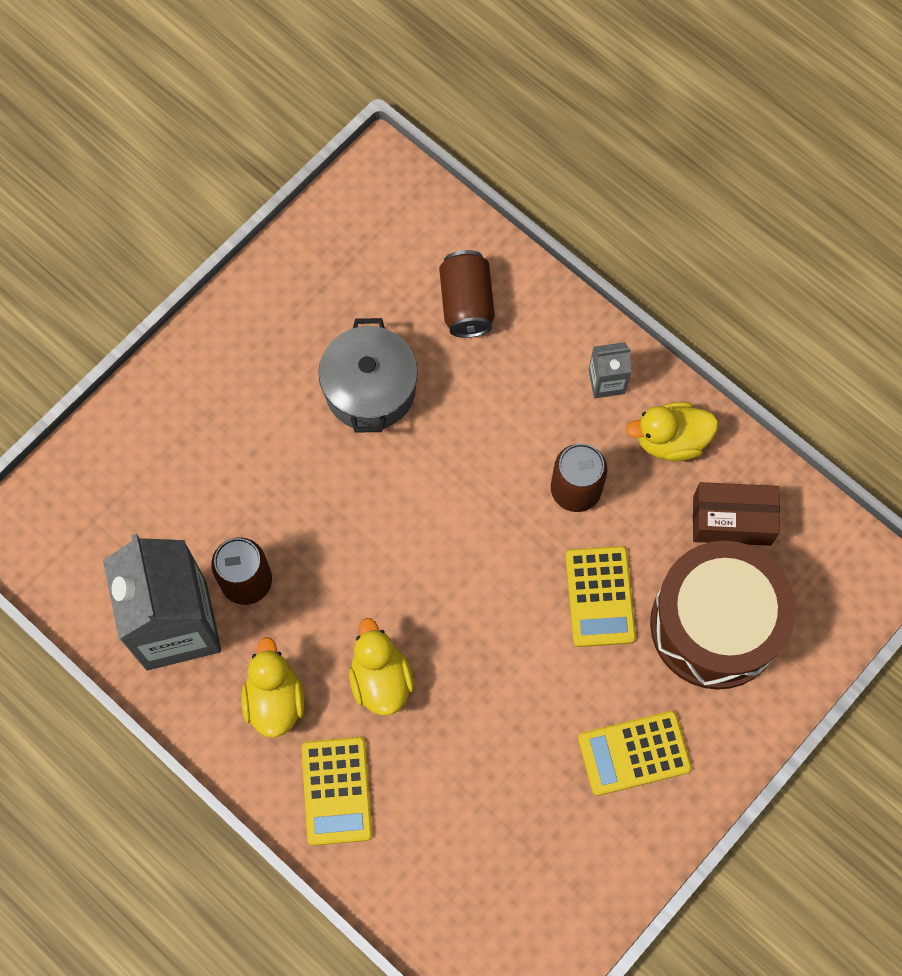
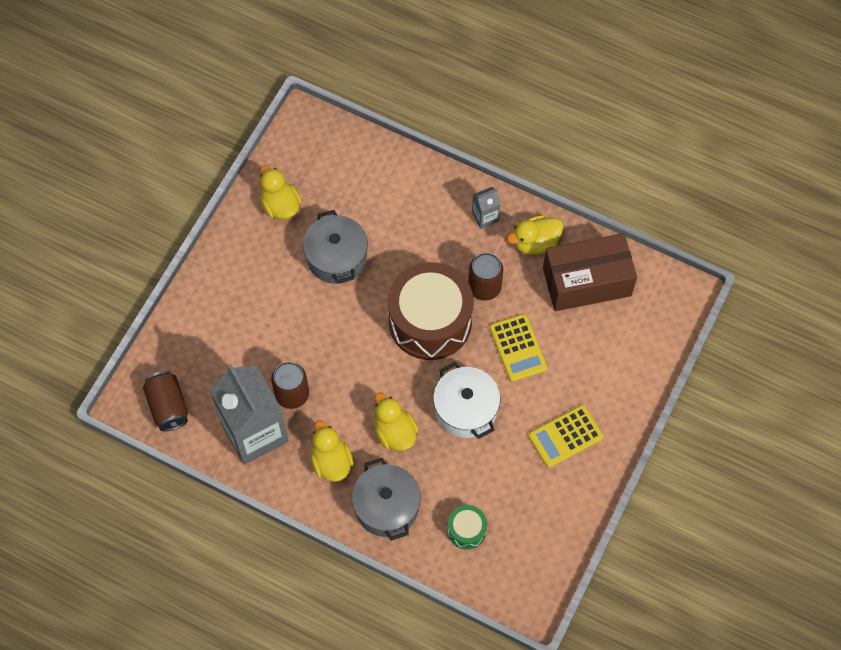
camera: 15 degrees left, 5 degrees down
(310, 290) = (280, 205): none -> yellow duck
(337, 791) = (386, 506): yellow calculator -> grey pot
(445, 860) = (466, 530): none -> green drum
(466, 303) = (383, 190): brown can -> brown can (168, 406)
(496, 671) = (465, 409): none -> white pot
(715, 625) = (594, 347): brown drum -> brown drum (430, 321)
(732, 521) = (587, 282): brown box -> brown box, size x1.57

